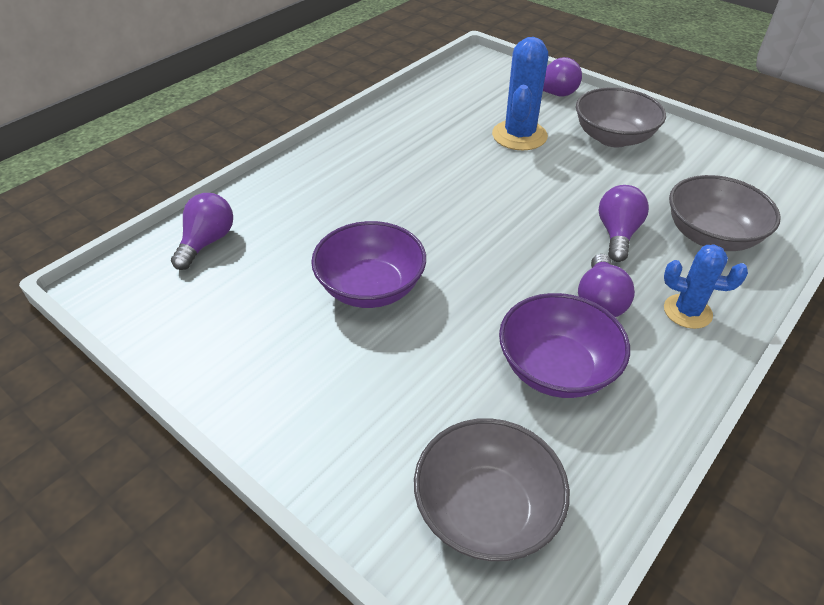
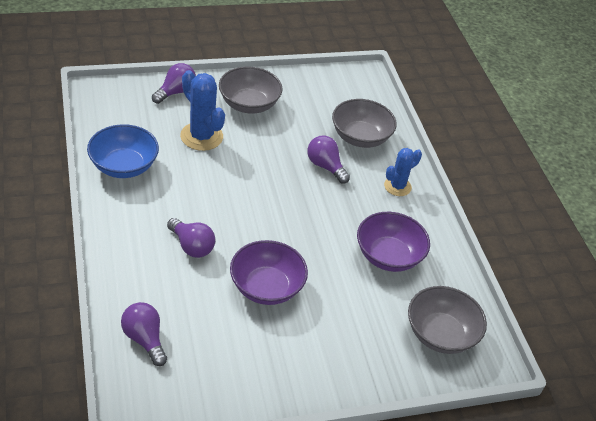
camera: 60 degrees left, 0 degrees up
(412, 118) = (124, 166): none -> blue bowl
(600, 301) = (363, 209): purple light bulb -> purple light bulb (192, 246)

